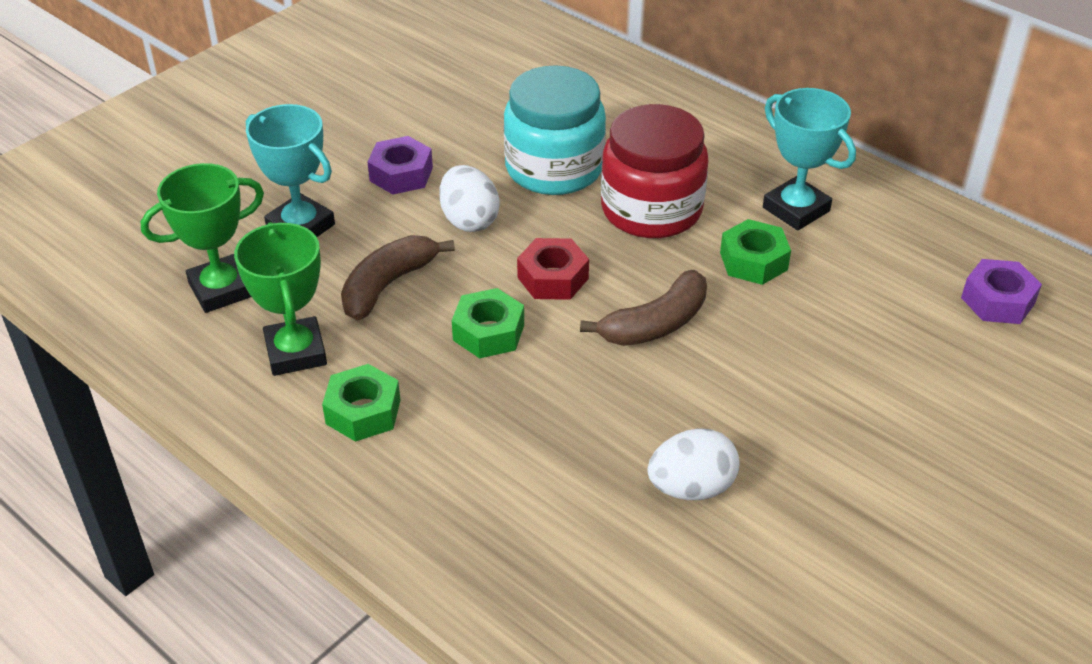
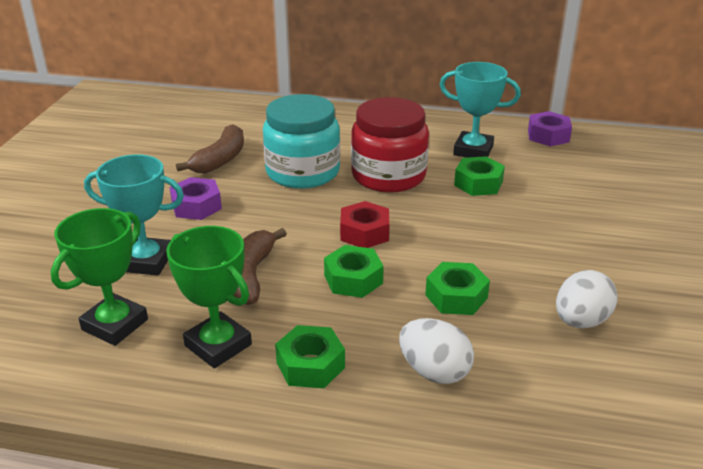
camera: 30 degrees left, 10 degrees down
(469, 220) = (273, 218): white egg -> white egg (434, 371)
(580, 399) = (456, 296): none -> green nut
(656, 324) = (457, 236): brown banana -> brown banana (220, 159)
(997, 300) = (627, 161): purple nut -> purple nut (548, 136)

